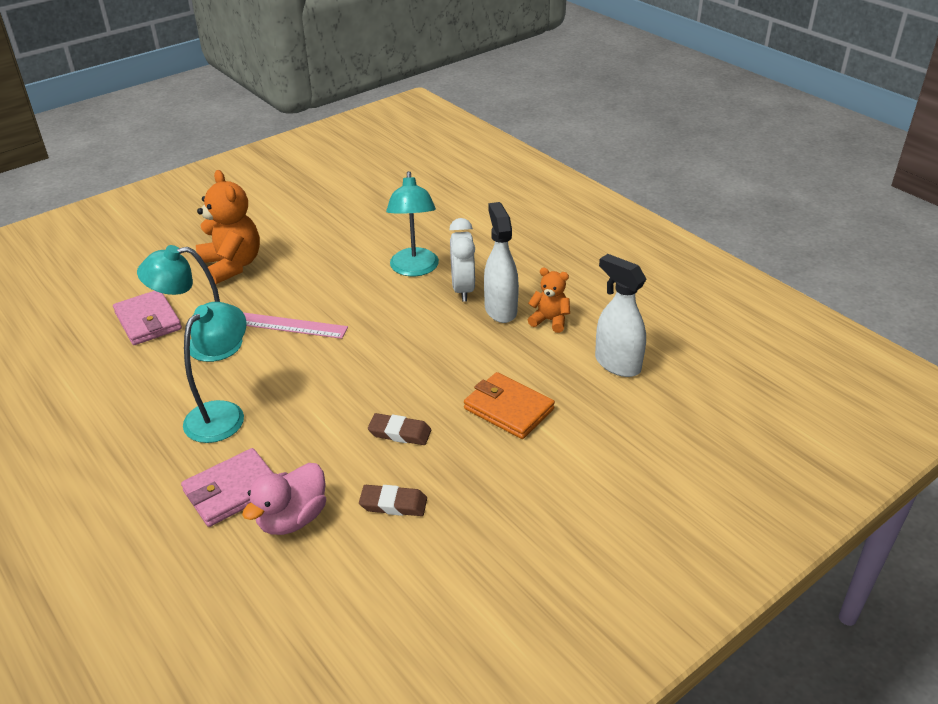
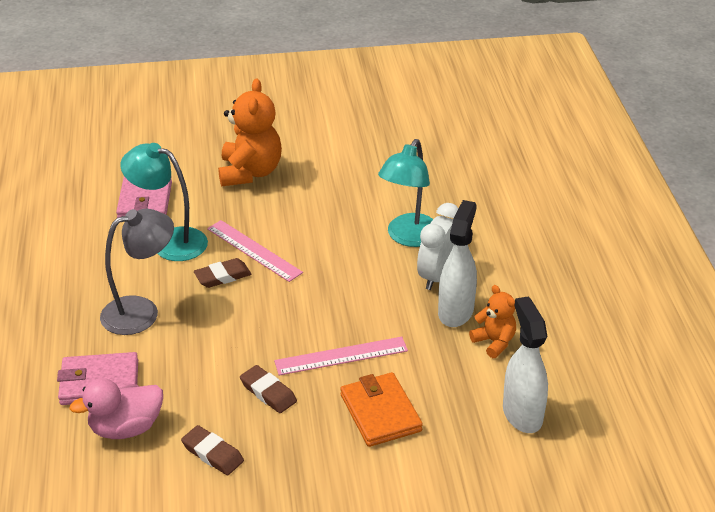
camera: 30 degrees right, 0 degrees up
(223, 414) = (141, 311): turquoise lamp -> grey lamp
(277, 356) = (223, 276): none -> brown eraser
(437, 378) = (341, 356): none -> pink ruler

